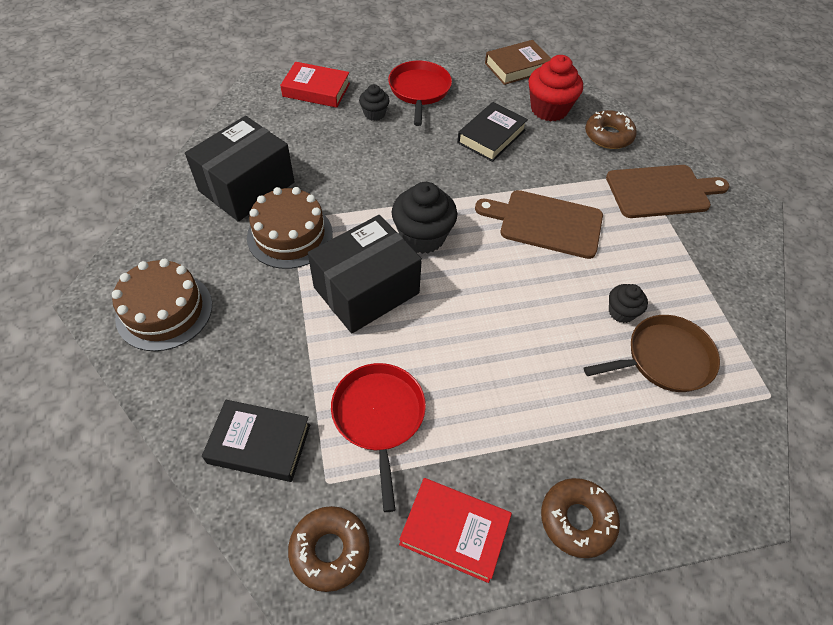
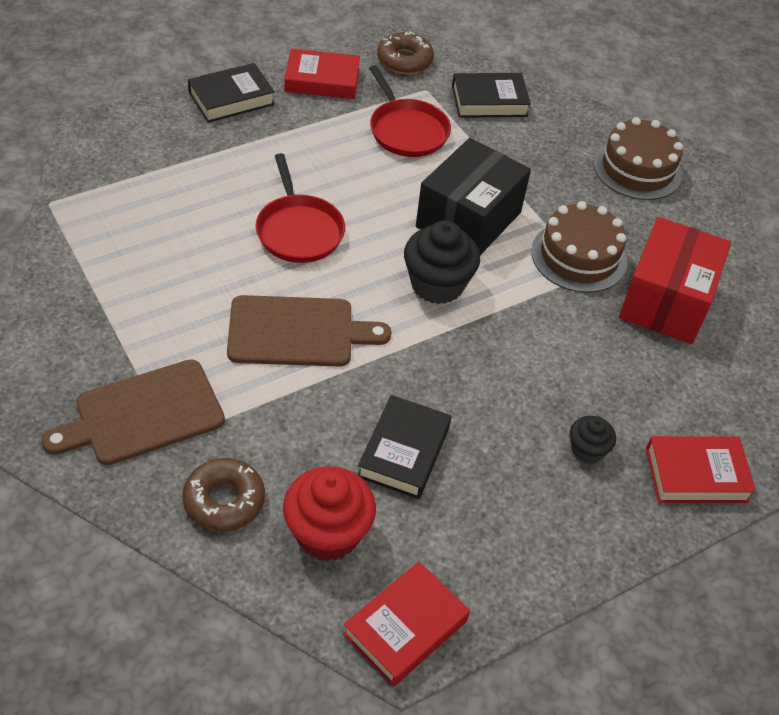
camera: 160 degrees right, 5 degrees down
(247, 187) = (666, 300): black box -> red box
(419, 90) = (546, 517): red pan -> red pan (299, 230)
(517, 67) = (405, 628): brown book -> red book
(577, 520) = (231, 98): brown donut -> black book
(621, 312) = (199, 249): black cupcake -> none
(664, 359) = (154, 215): brown pan -> none

